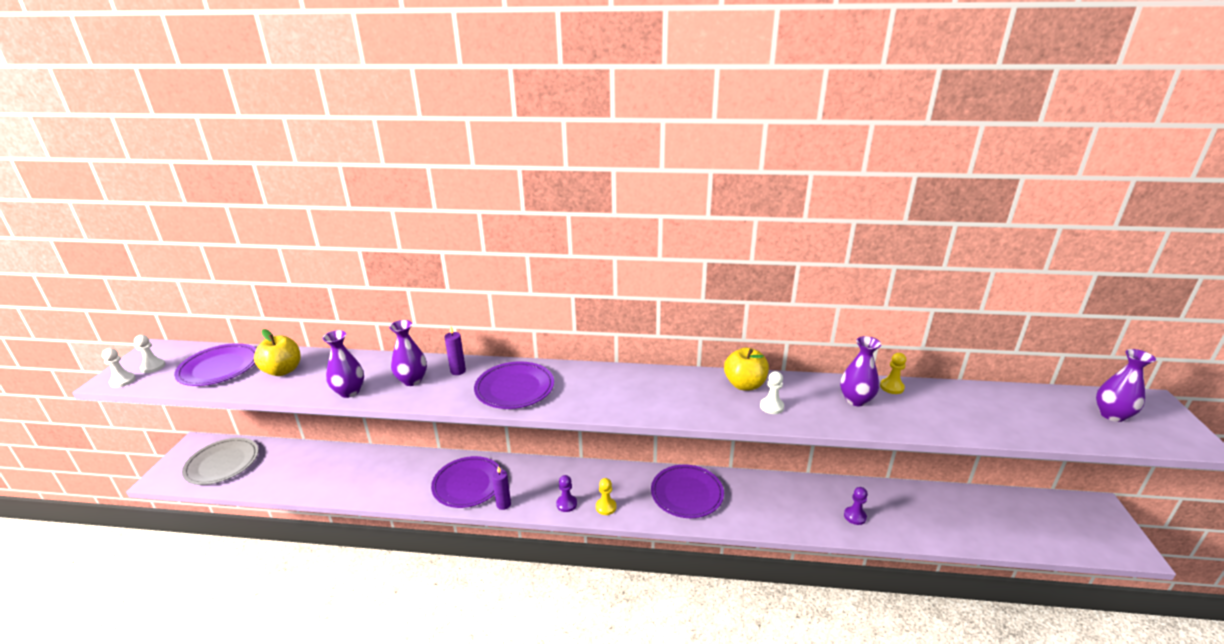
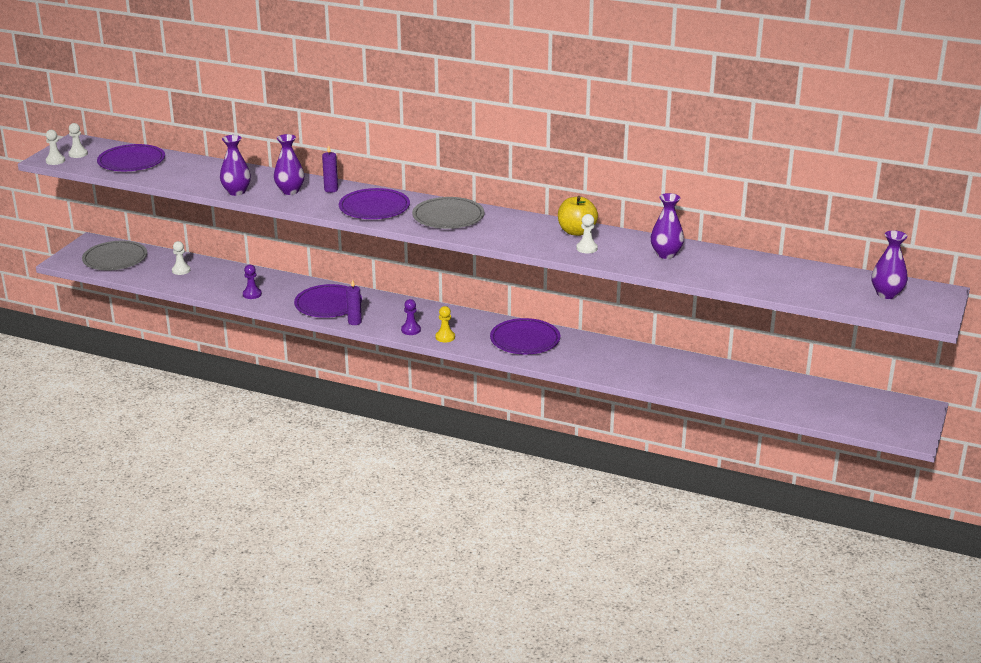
camera: 15 degrees right, 0 degrees up
(283, 370) = (184, 170): yellow apple -> none
(298, 466) = (181, 270): none -> white pawn
(600, 387) = (448, 217): none -> grey plate
(855, 516) = (671, 377): purple pawn -> purple pawn (252, 294)
(891, 387) = (708, 251): yellow pawn -> none

